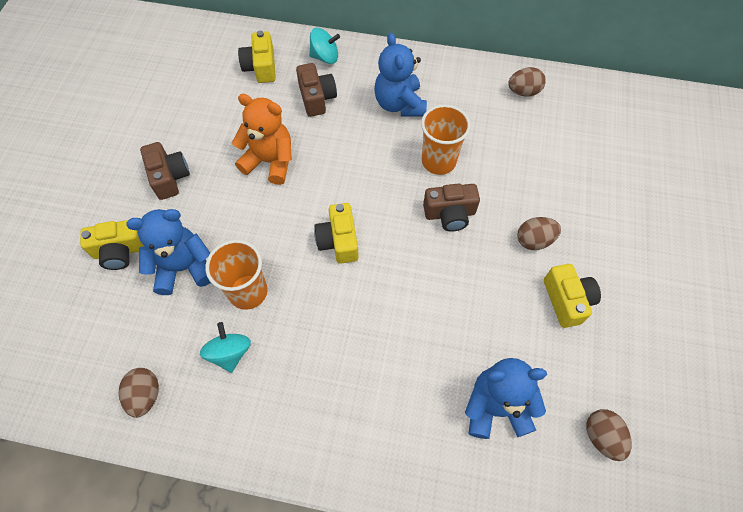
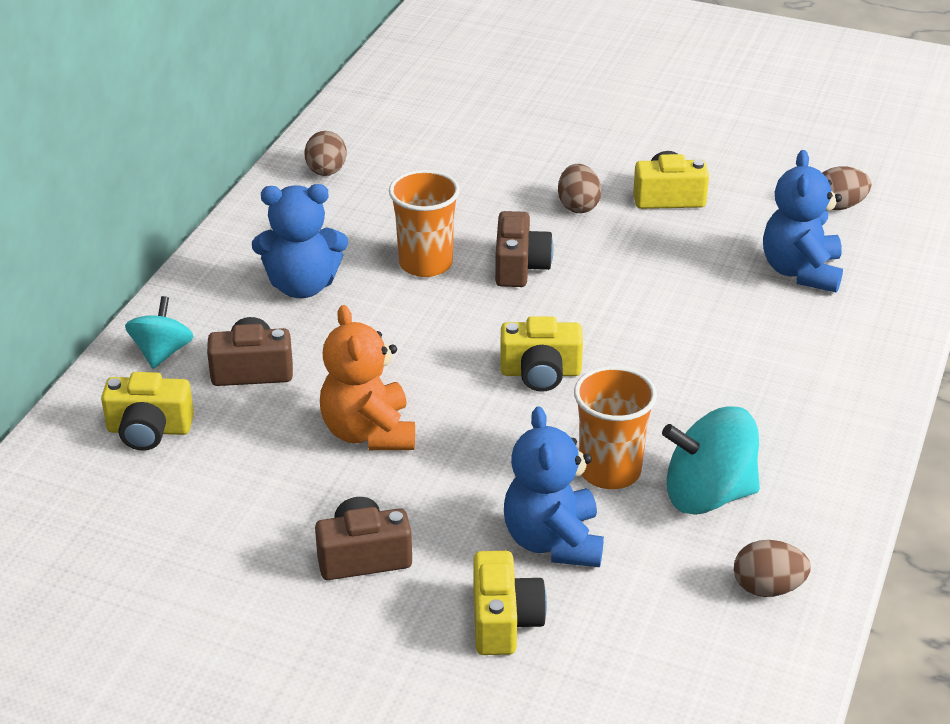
camera: 80 degrees left, 25 degrees down
(230, 353) = (708, 495): turquoise spinning top -> turquoise spinning top, size x1.59
(270, 161) = (369, 433): orange teddy bear -> orange teddy bear turned 45 degrees counterclockwise

